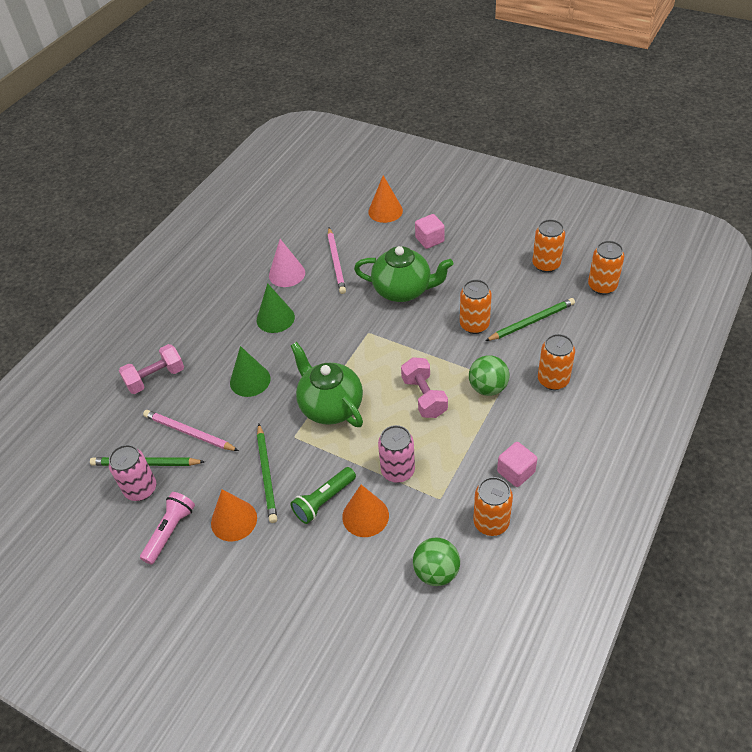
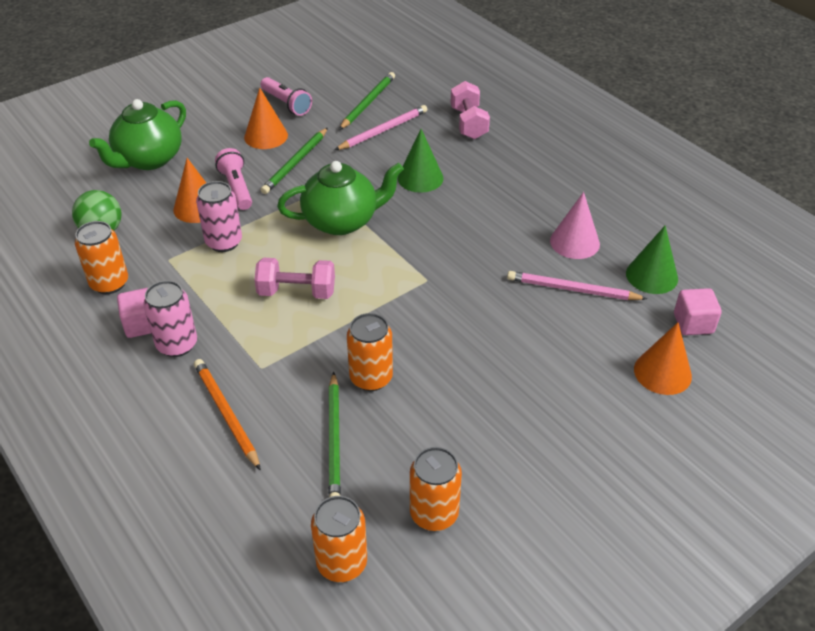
camera: 110 degrees right, 5 degrees down
(141, 489) = (342, 97): pink can -> pink can (177, 344)
(267, 474) = (295, 163): green pencil -> green pencil turned 75 degrees counterclockwise
(275, 318) = (501, 215): green cone -> green cone (651, 276)
(324, 500) = (237, 188): green flashlight -> pink flashlight
(403, 290) = (480, 334): green teapot -> green teapot (148, 159)
(429, 240) = (569, 398): pink cube -> pink cube (693, 323)
(488, 388) = (265, 349): green ball -> none
(553, 380) = (226, 414): orange can -> orange pencil

